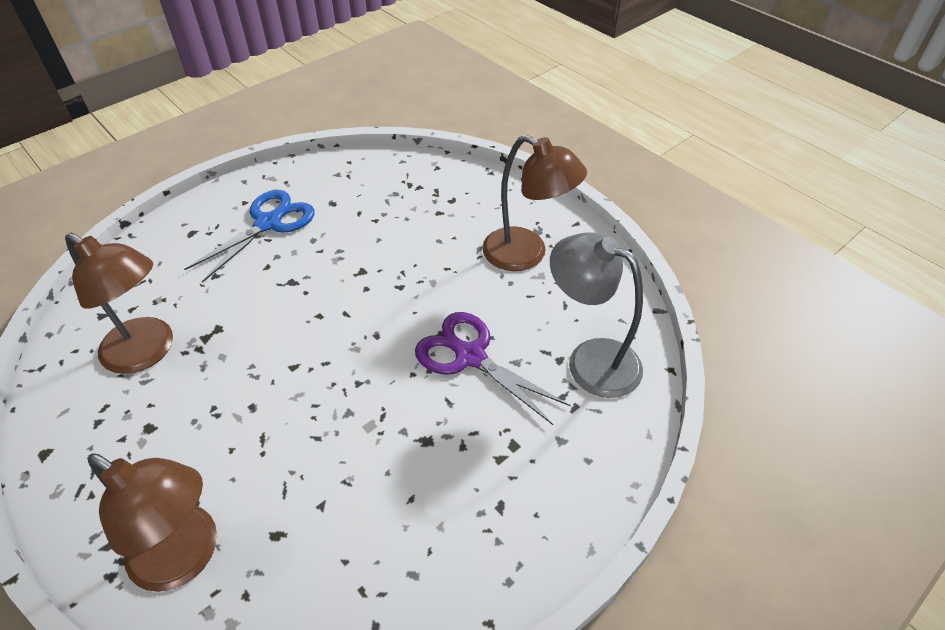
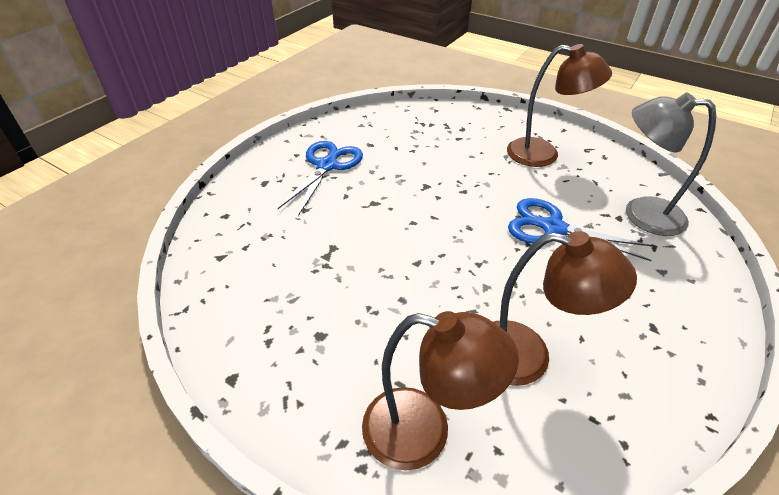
camera: 15 degrees left, 5 degrees down
(148, 352) = (282, 277): brown lamp -> brown lamp (527, 356)
(470, 356) = (552, 228): purple scissors -> blue scissors

